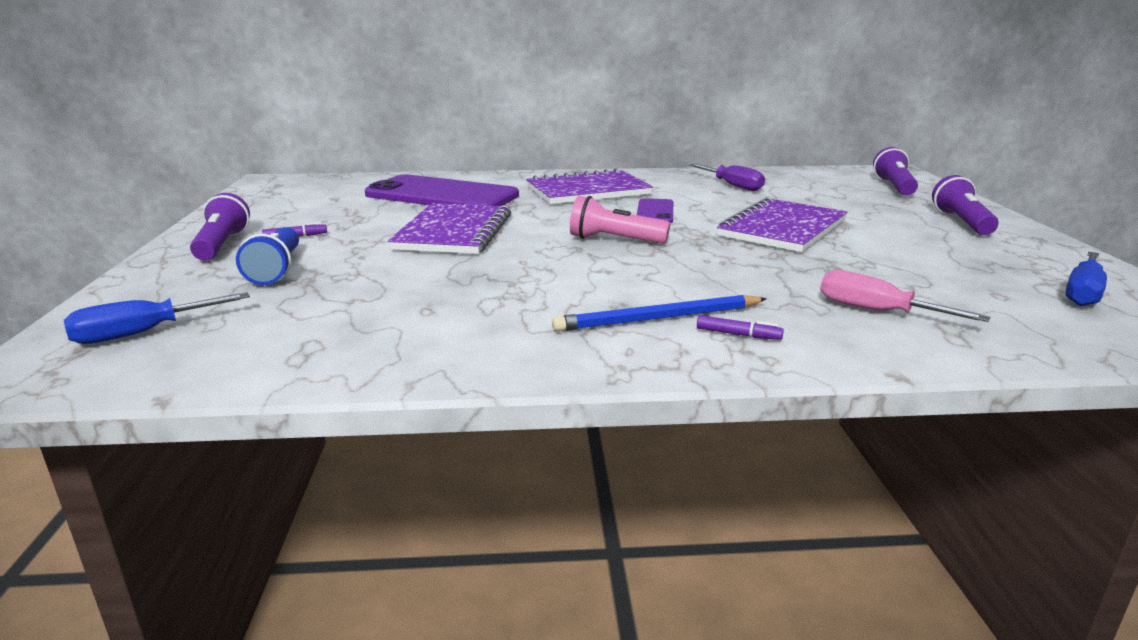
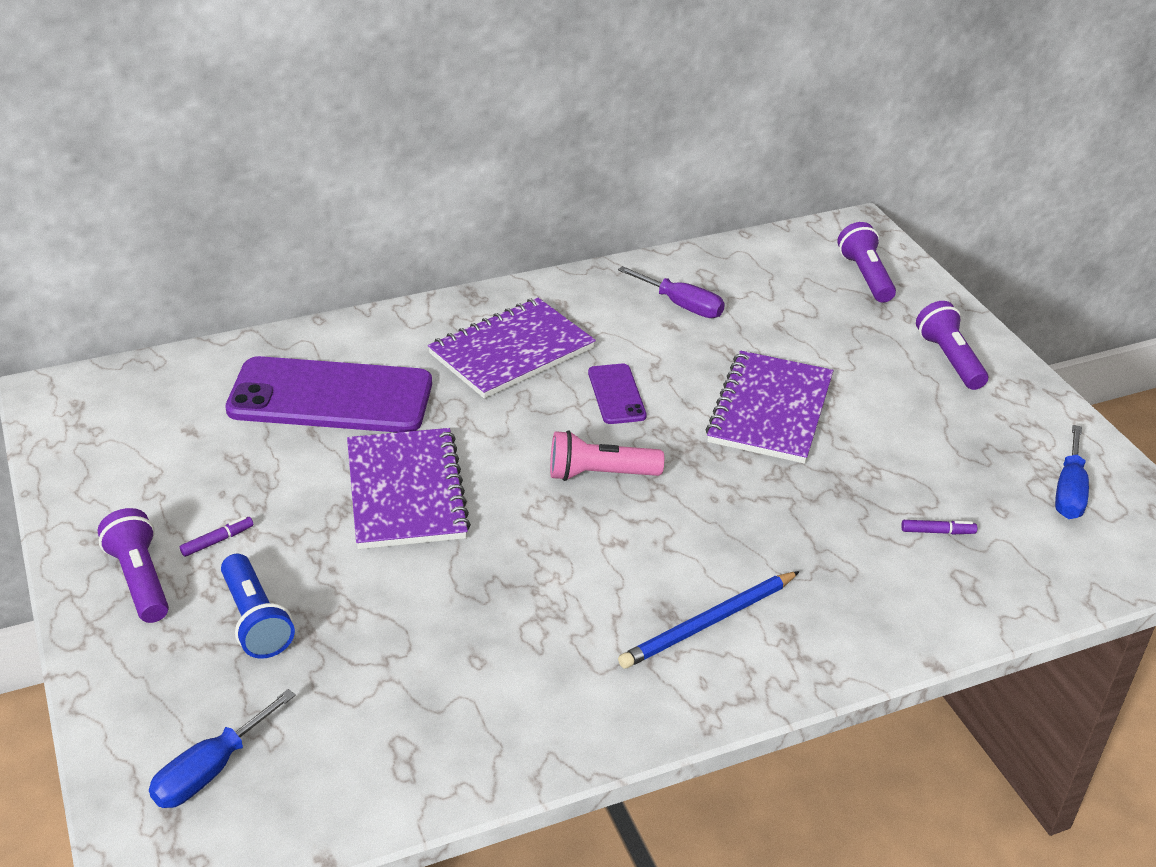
camera: 20 degrees left, 15 degrees up
(738, 334) = (789, 633): purple marker -> purple marker (937, 532)
(876, 311) = (898, 564): pink screwdriver -> none

